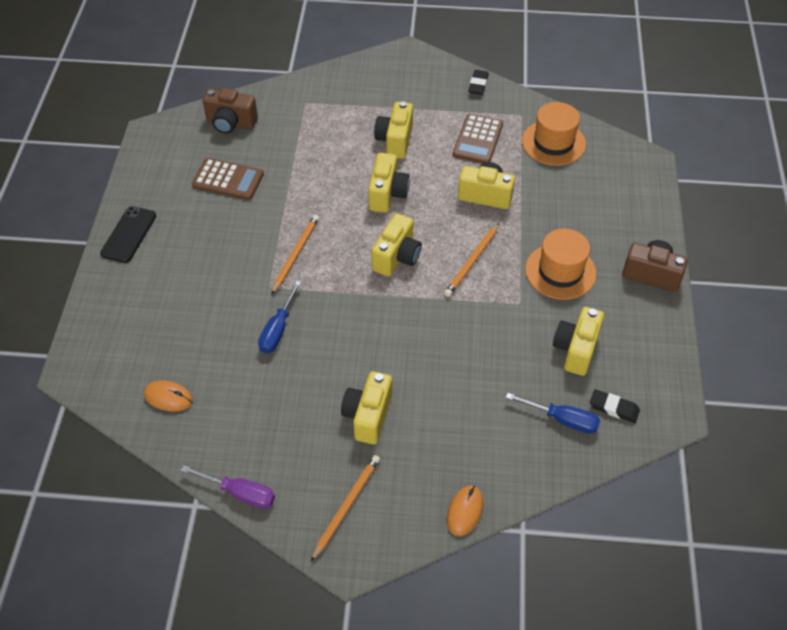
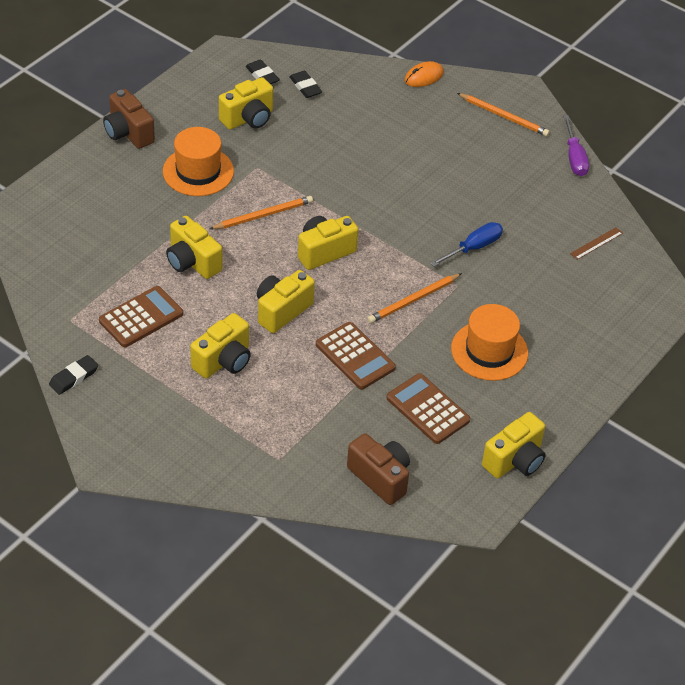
camera: 150 degrees left, 5 degrees down
(129, 234) = (562, 402): black phone -> none
(168, 397) = (596, 243): orange mouse -> brown ruler
(240, 493) = (574, 158): purple screwdriver -> purple screwdriver turned 150 degrees counterclockwise
(307, 189) = (355, 356): none -> brown calculator
(346, 507) = (503, 116): orange pencil -> orange pencil turned 120 degrees counterclockwise
(368, 416) = (446, 156): yellow camera -> yellow camera (515, 460)
(553, 143) = (73, 275): orange hat -> orange hat (489, 351)
(563, 420) = (305, 87): blue screwdriver -> black eraser

